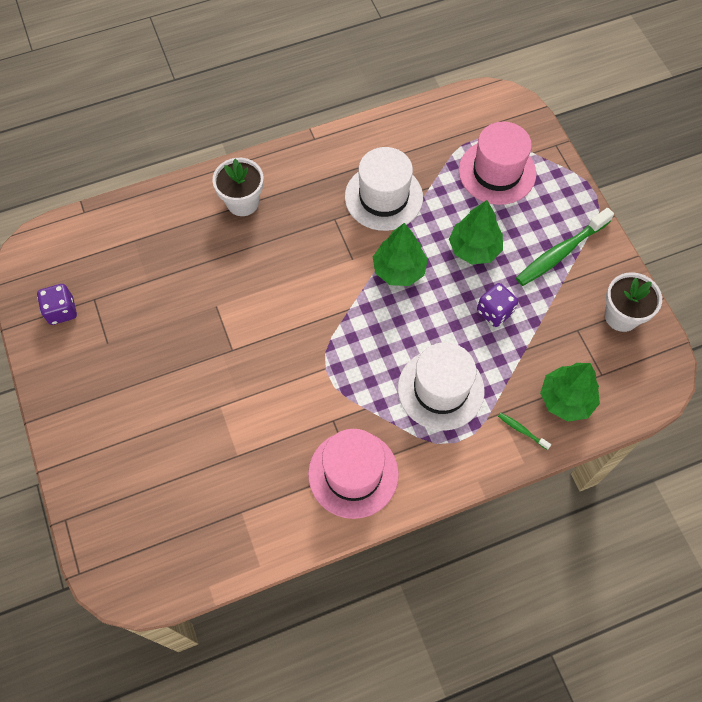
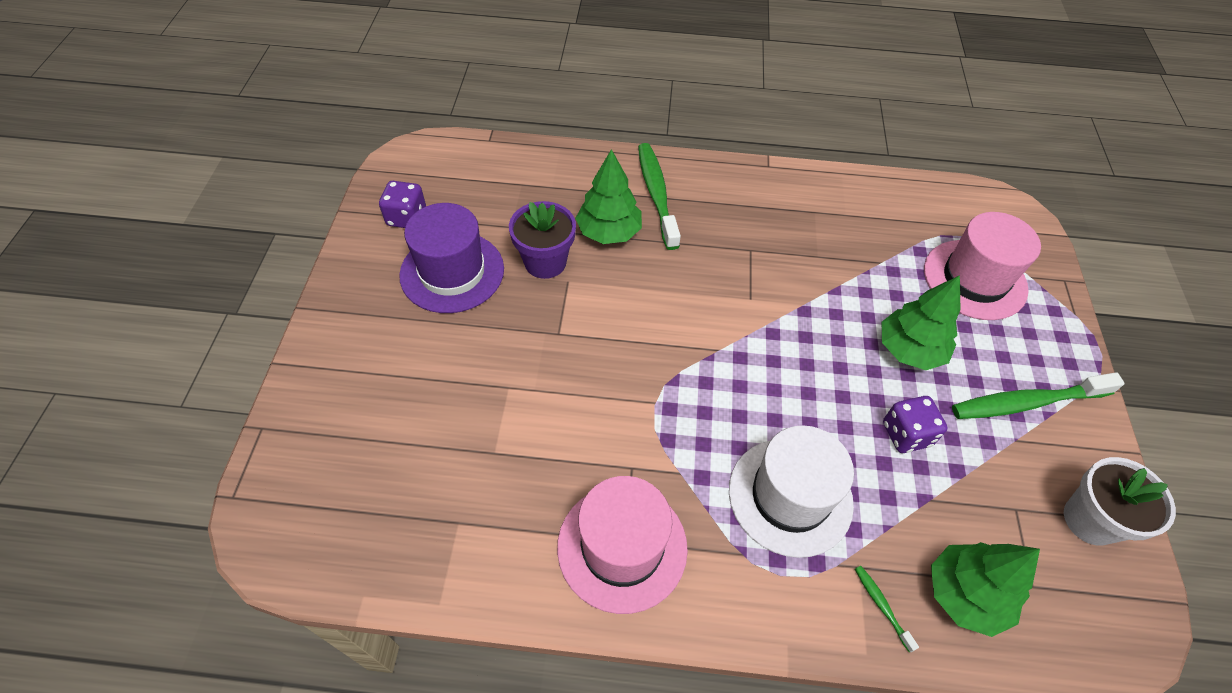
camera: 25 degrees right, 10 degrees down
(126, 339) = (452, 272): none -> purple hat
(191, 298) = (545, 262): none -> purple flower pot
(242, 202) = (656, 194): white flower pot -> green toothbrush
(383, 197) = (820, 251): white hat -> none
(399, 270) = (802, 333): green tree -> green tree (609, 232)

